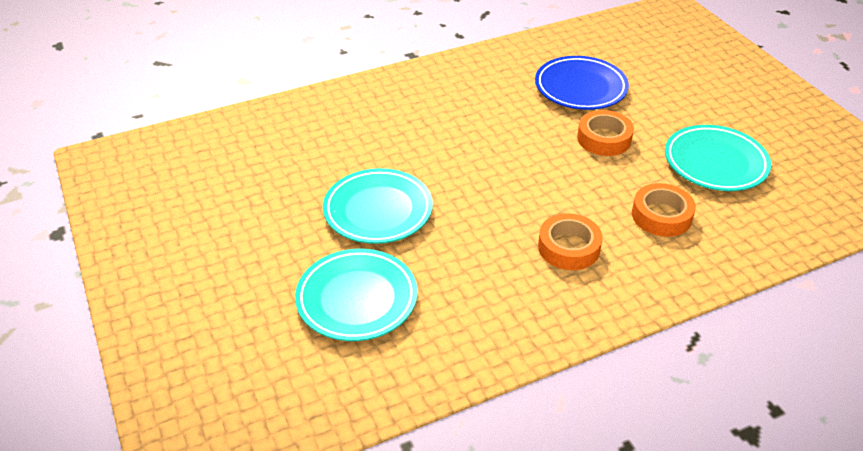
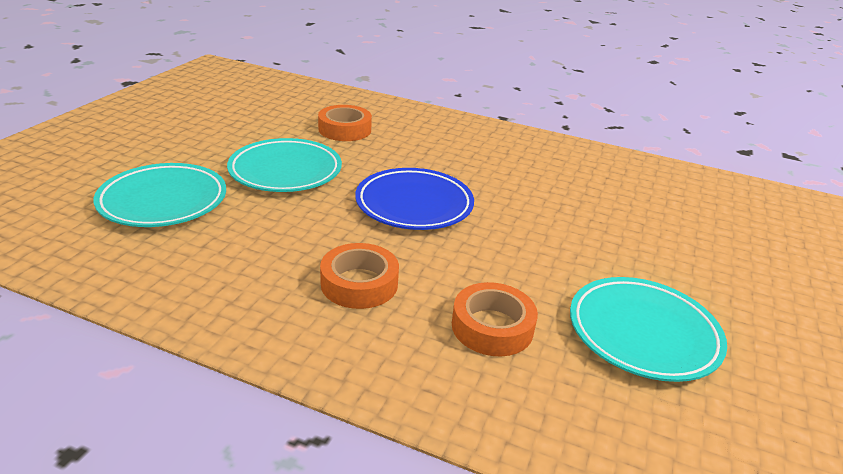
camera: 45 degrees right, 10 degrees down
(580, 88) = (606, 203): blue plate -> blue plate (414, 205)
(604, 139) = (555, 244): orange tape -> orange tape (345, 129)

